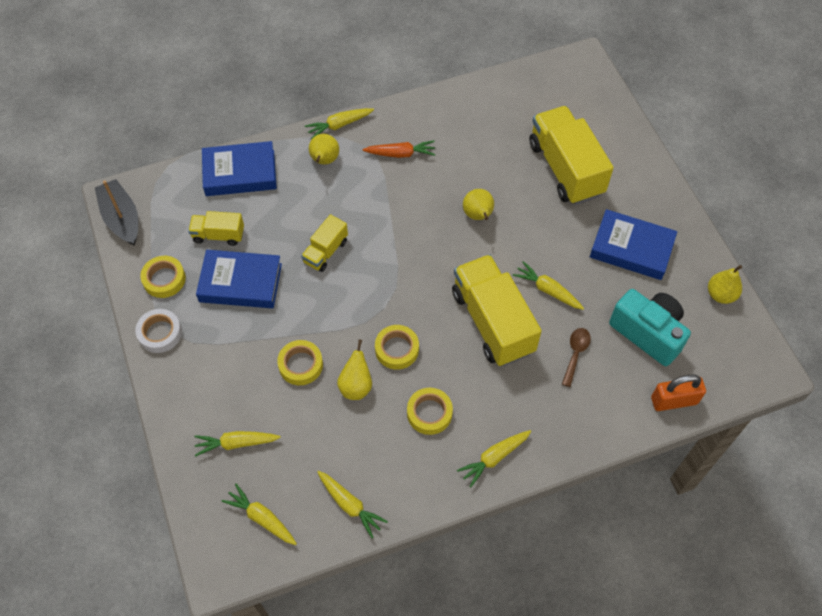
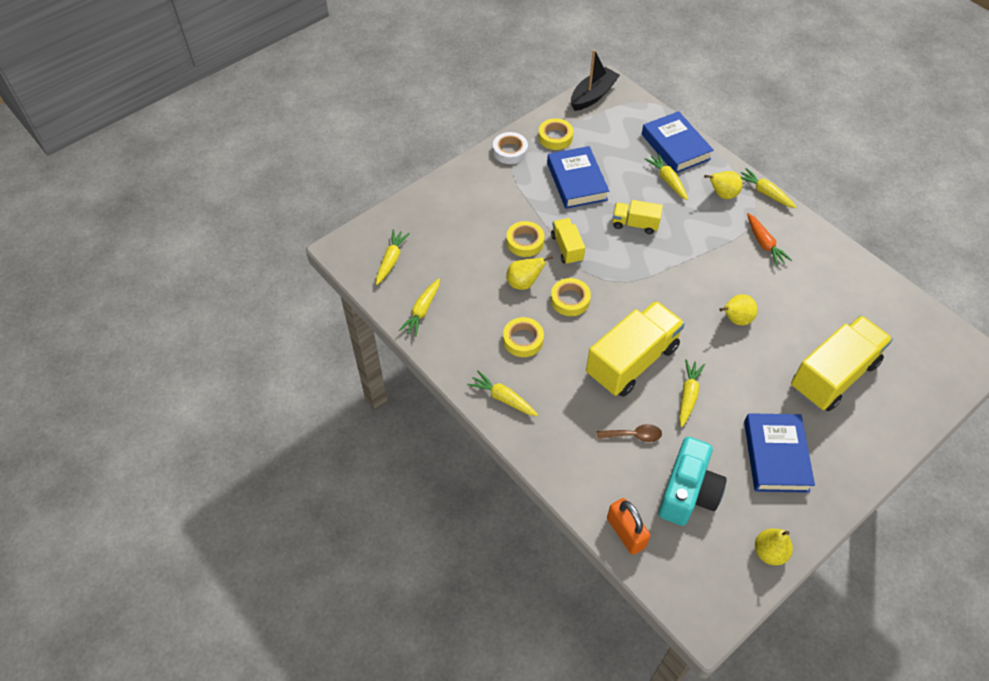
camera: 70 degrees right, 5 degrees down
(218, 235) = (611, 154): yellow truck -> yellow truck (567, 248)
(236, 443) = (442, 225): yellow carrot -> yellow carrot (667, 180)

